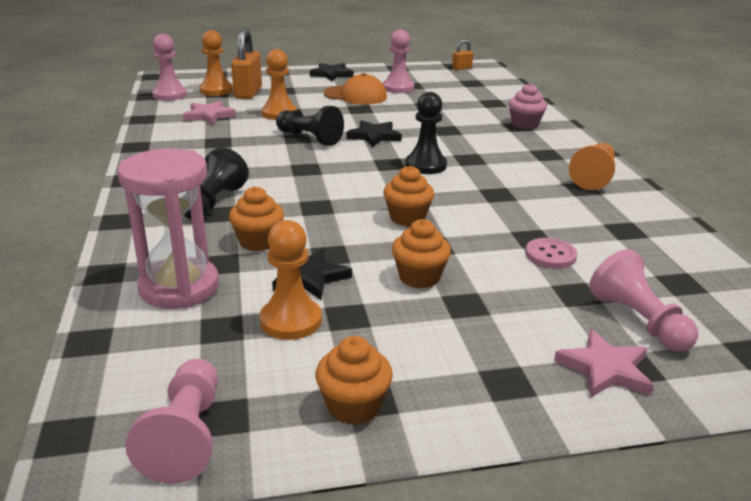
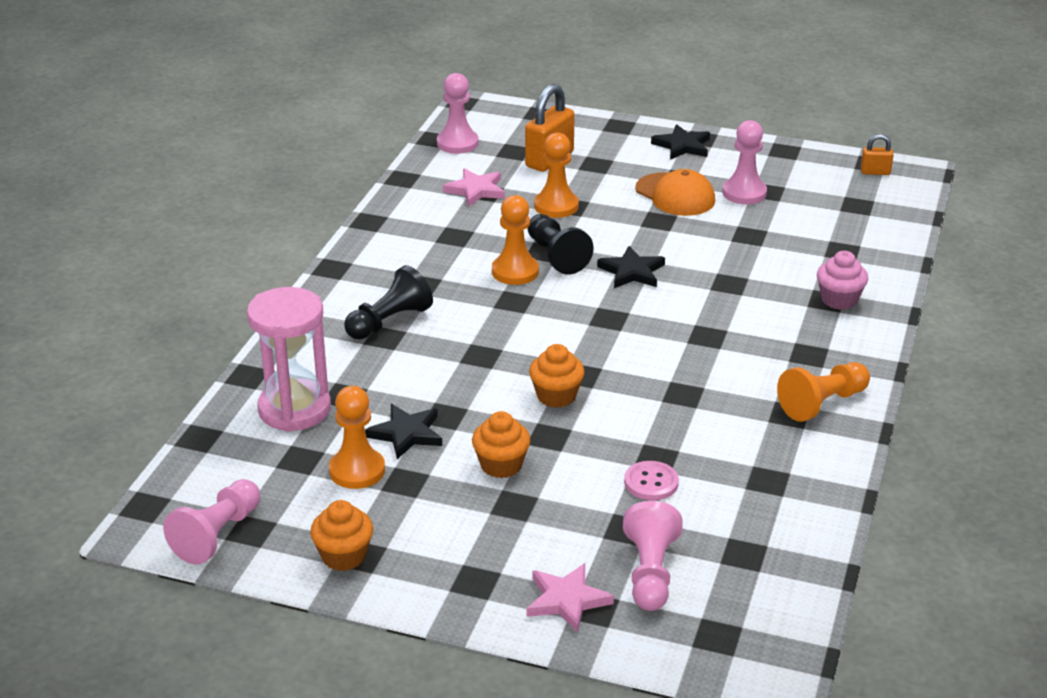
camera: 30 degrees right, 5 degrees up
(216, 90) = (516, 146): orange pawn -> orange pawn (515, 272)
(258, 242) = (394, 381): orange cupcake -> none
(426, 165) = (646, 332): black pawn -> none

